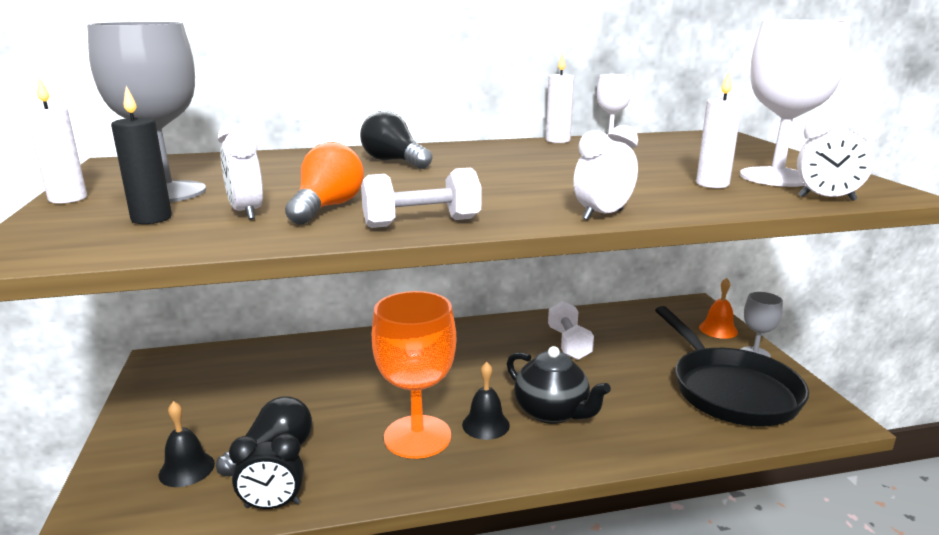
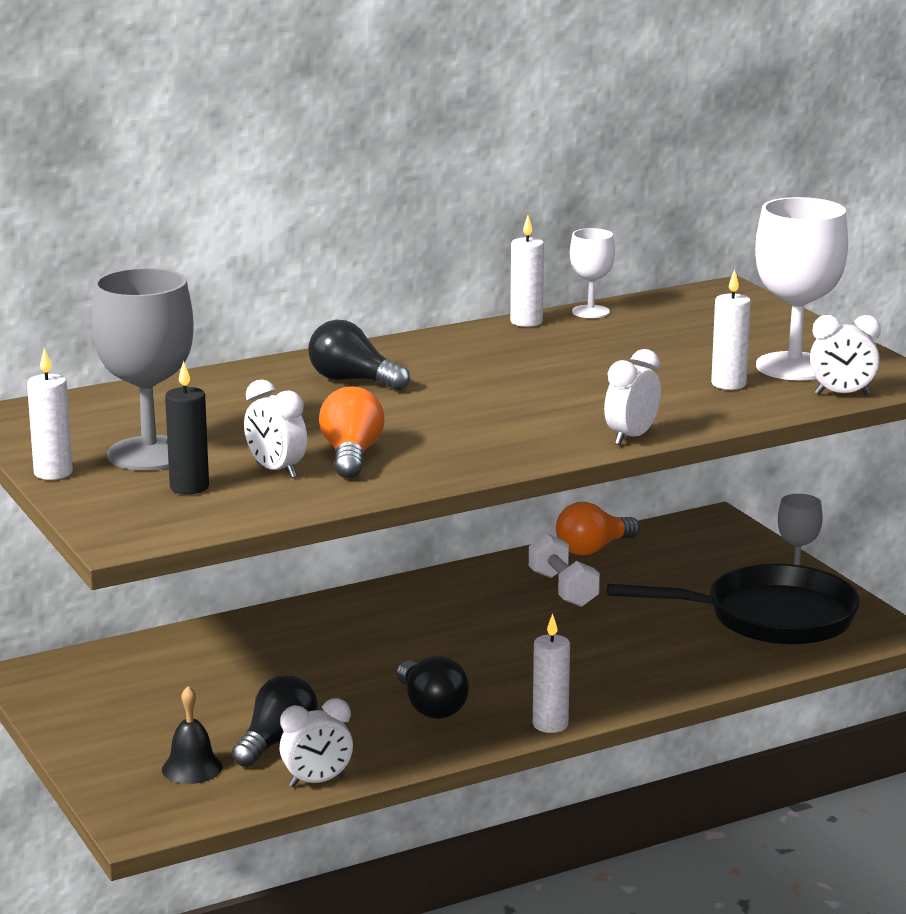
camera: 15 degrees left, 0 degrees up
(272, 505) = (317, 782): black clock -> white clock
(417, 436) = (430, 707): orange goblet -> black light bulb
(422, 223) = (464, 464): white dumbbell -> none
(486, 425) = (502, 686): black bell -> none
(509, 473) = (550, 725): none -> white candle
(552, 412) = (572, 665): black teapot -> none
(601, 316) = (593, 549): none -> orange light bulb
(718, 329) = (749, 549): orange bell -> none
(730, 390) = (770, 618): black pan -> black pan turned 60 degrees counterclockwise

